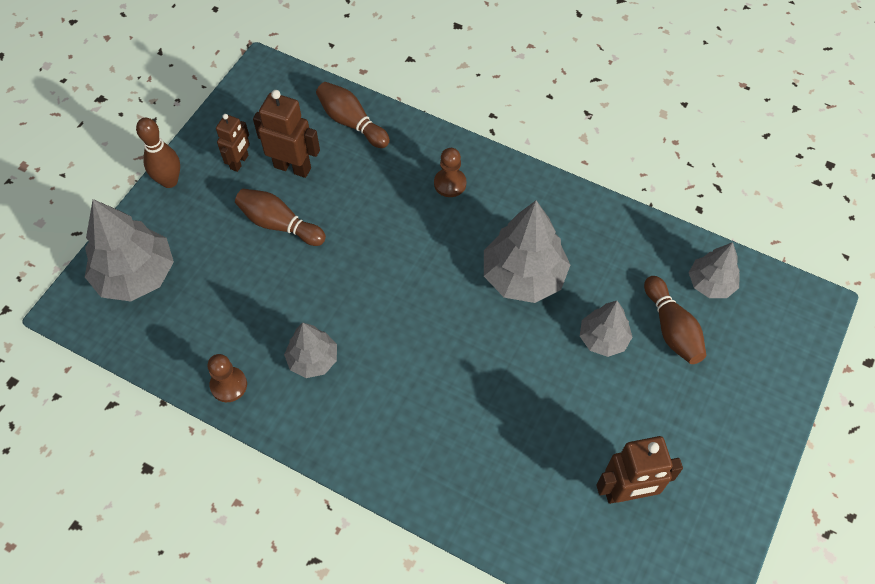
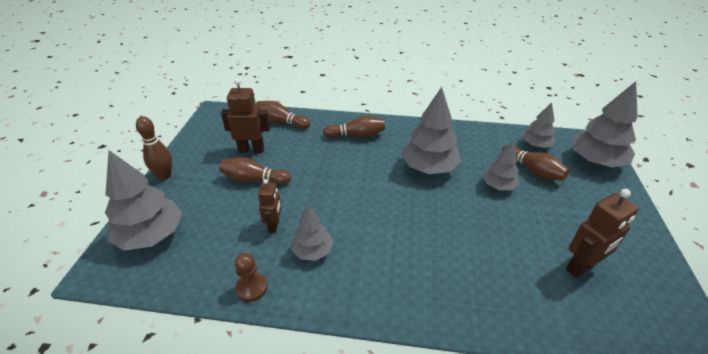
camera: 20 degrees left, 20 degrees down
(239, 162) = (213, 155): brown robot -> brown robot (274, 225)
(450, 183) = (356, 136): brown pawn -> brown bowling pin
(781, 342) = (595, 161): none -> grey tree

